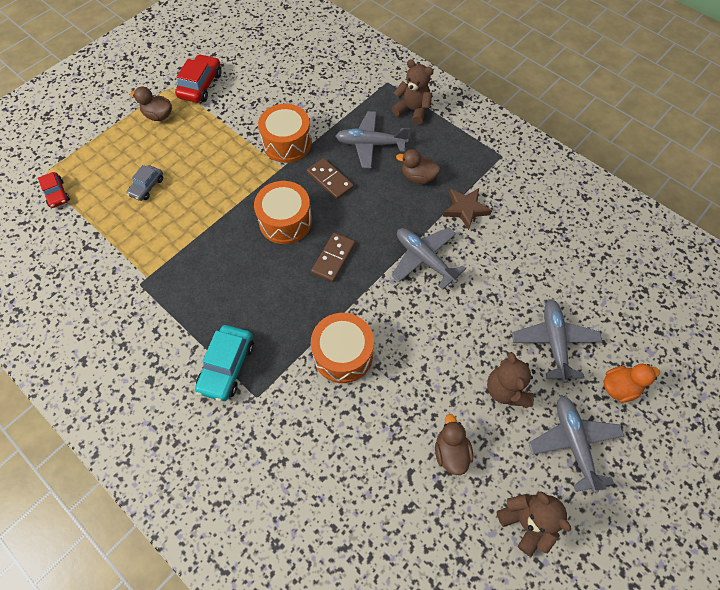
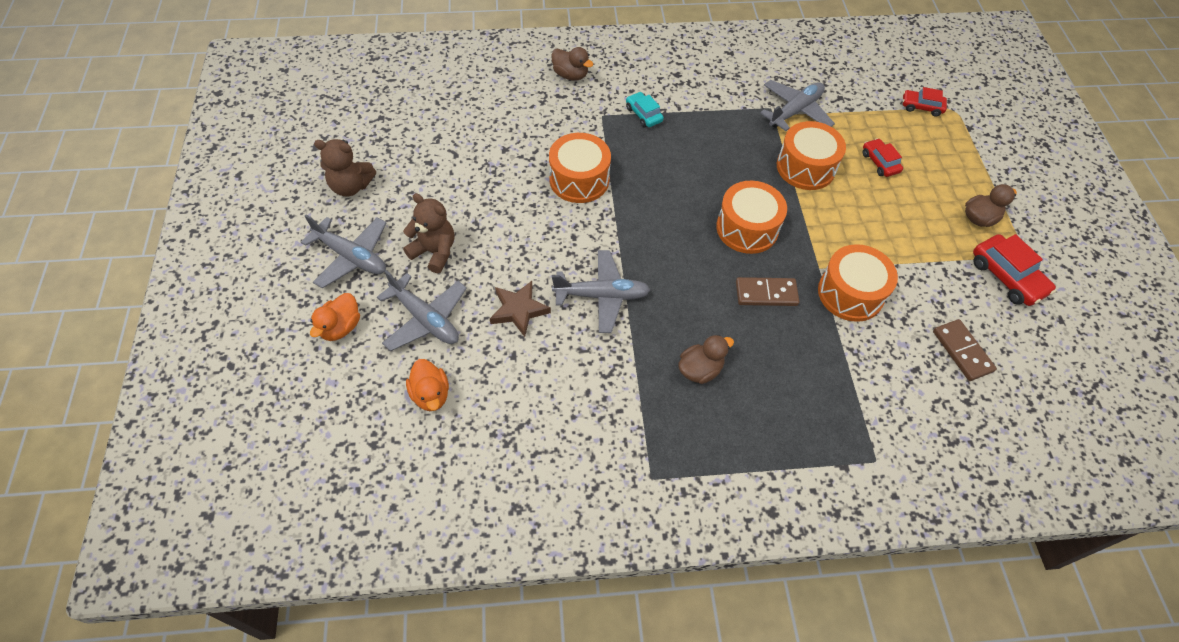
camera: 130 degrees right, 5 degrees down
(147, 187) = (879, 162): grey car -> red car
(191, 224) = (805, 167): none -> orange drum
(227, 366) = (643, 114): turquoise car -> turquoise car, size x0.62
(333, 258) = (672, 233): brown domino -> brown domino (962, 351)
(370, 144) = (785, 363): grey plane -> grey plane (795, 111)
(412, 110) = (803, 447): brown teddy bear -> none
(451, 451) = (439, 184): brown duck -> brown duck (570, 75)
(465, 209) = (620, 376): brown star -> brown star (519, 310)
(588, 290) = (430, 394): none -> orange duck

